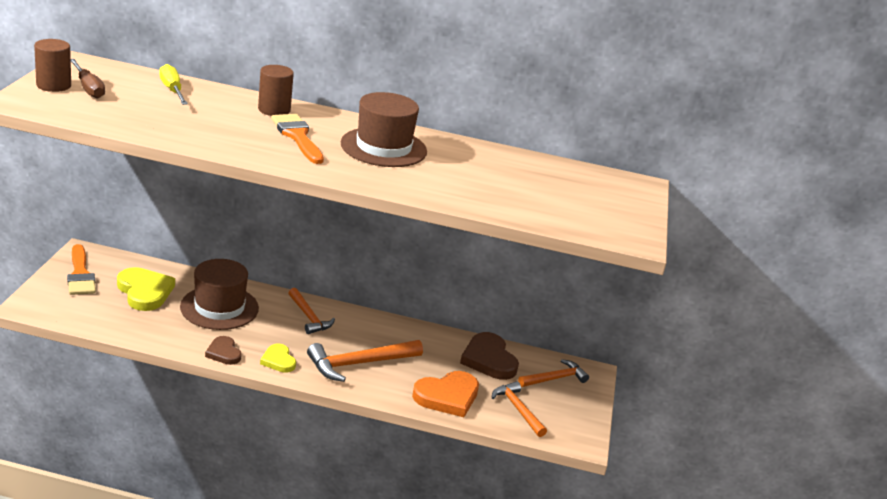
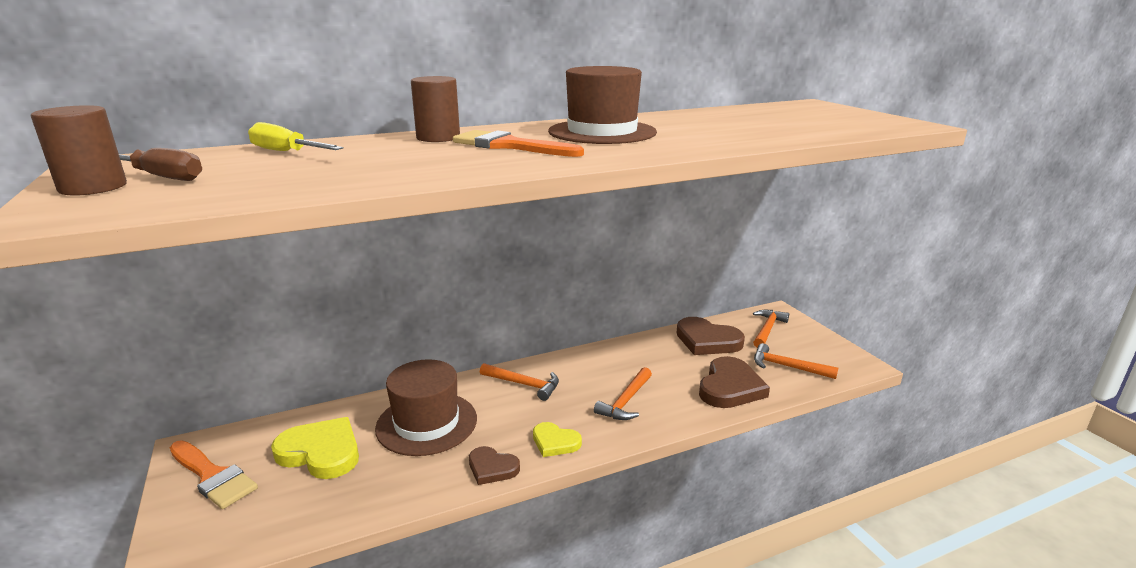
camera: 30 degrees left, 5 degrees down
(359, 364) = (626, 401): orange hammer -> orange hammer, size x0.65
(447, 396) = (730, 387): orange heart -> brown heart

